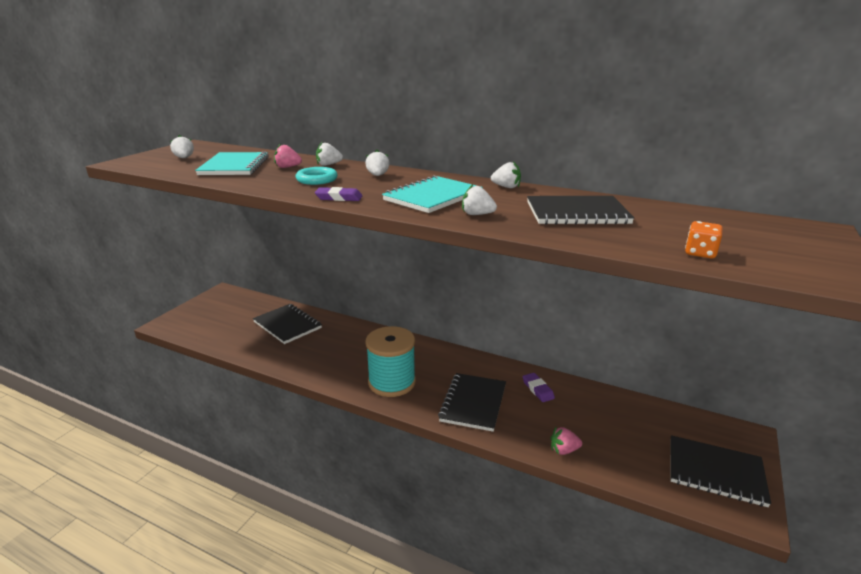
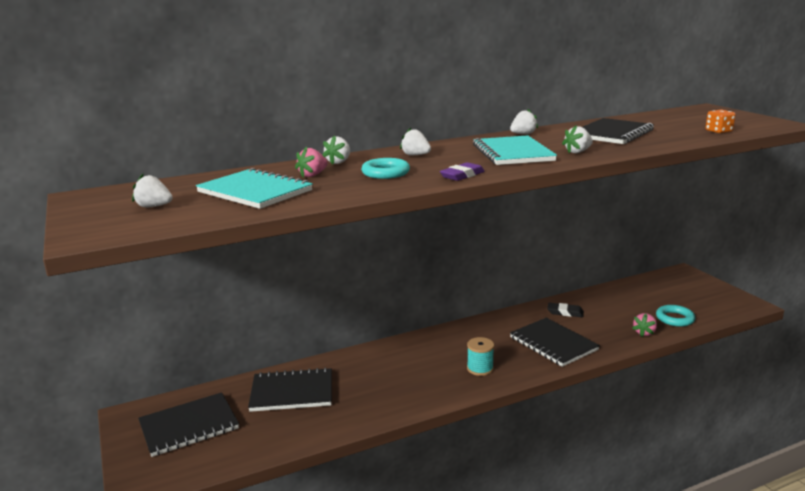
camera: 50 degrees left, 5 degrees down
(392, 382) = (480, 368): turquoise spool -> turquoise spool, size x0.51
(537, 389) = (565, 312): purple eraser -> black eraser
(623, 462) = (675, 319): none -> turquoise ring
(715, 472) = (708, 296): black notebook -> black notebook (189, 426)

